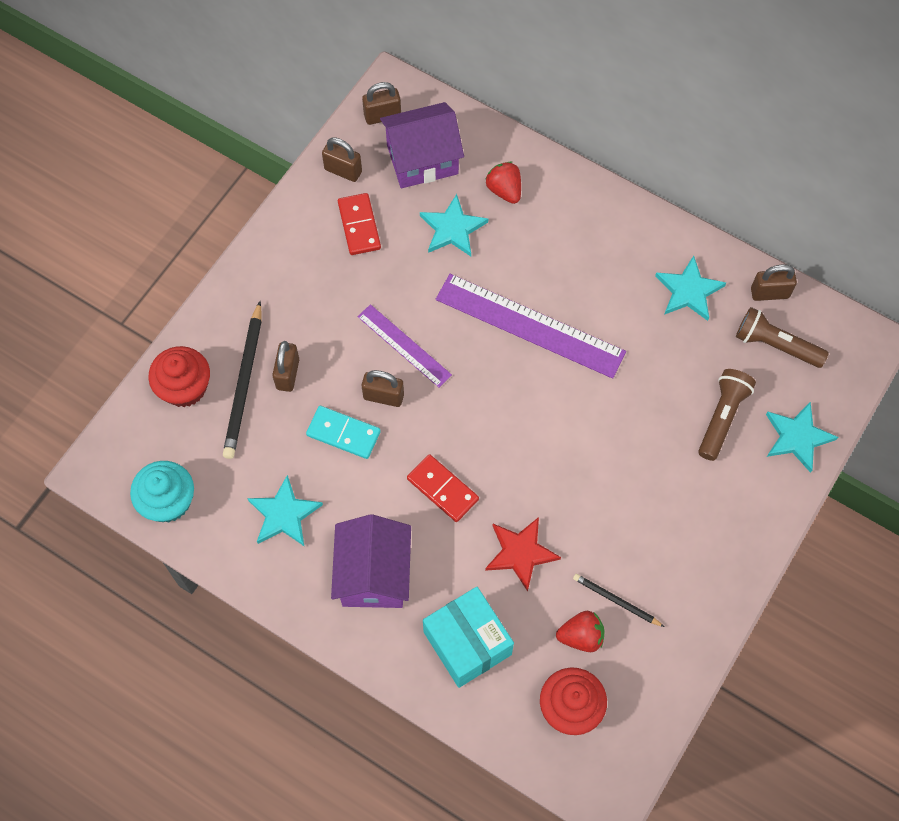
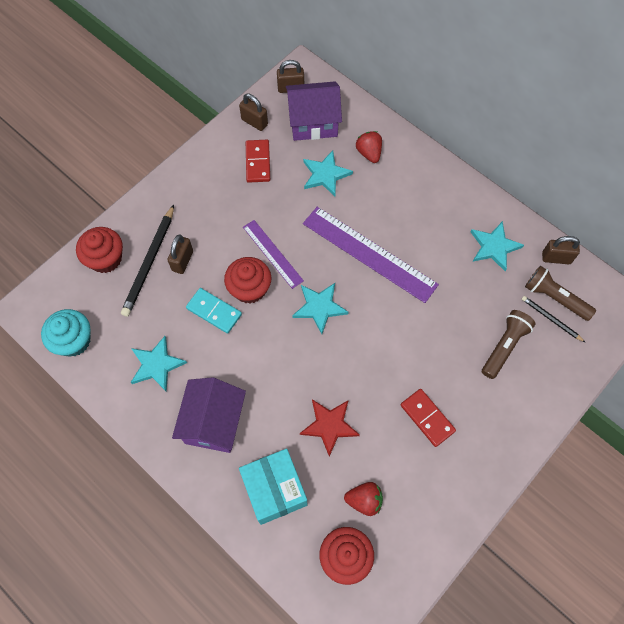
camera: 10 degrees right, 0 degrees up
(383, 396) = (249, 288): brown padlock -> red cupcake
(443, 489) = (279, 366): red domino -> red domino (427, 418)
(616, 601) = (397, 477): black pencil -> black pencil (551, 319)
(797, 437) = (561, 371): turquoise star -> turquoise star (319, 307)

